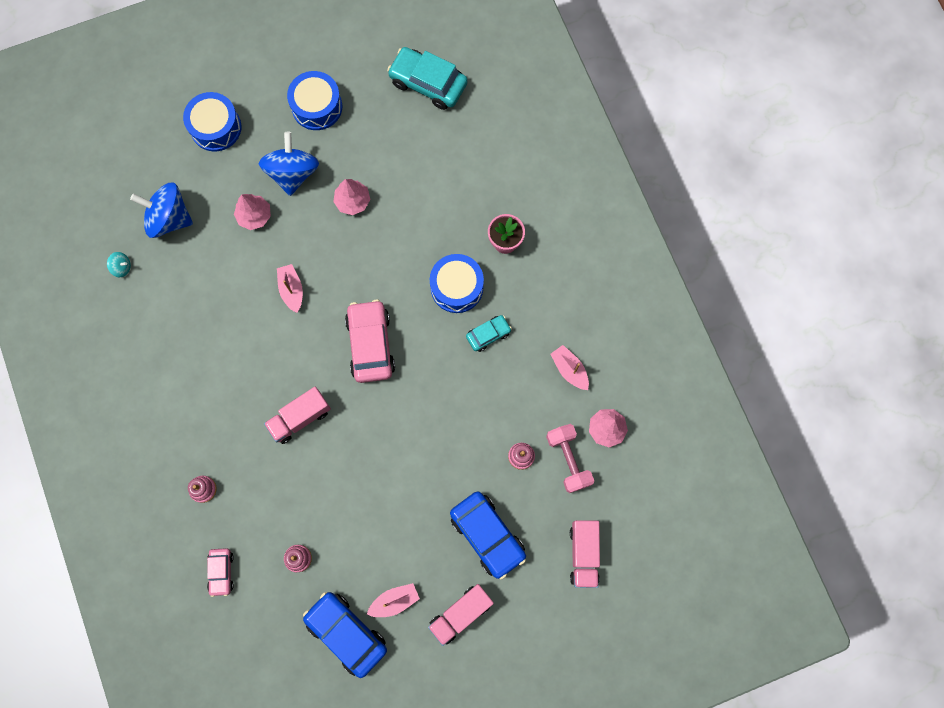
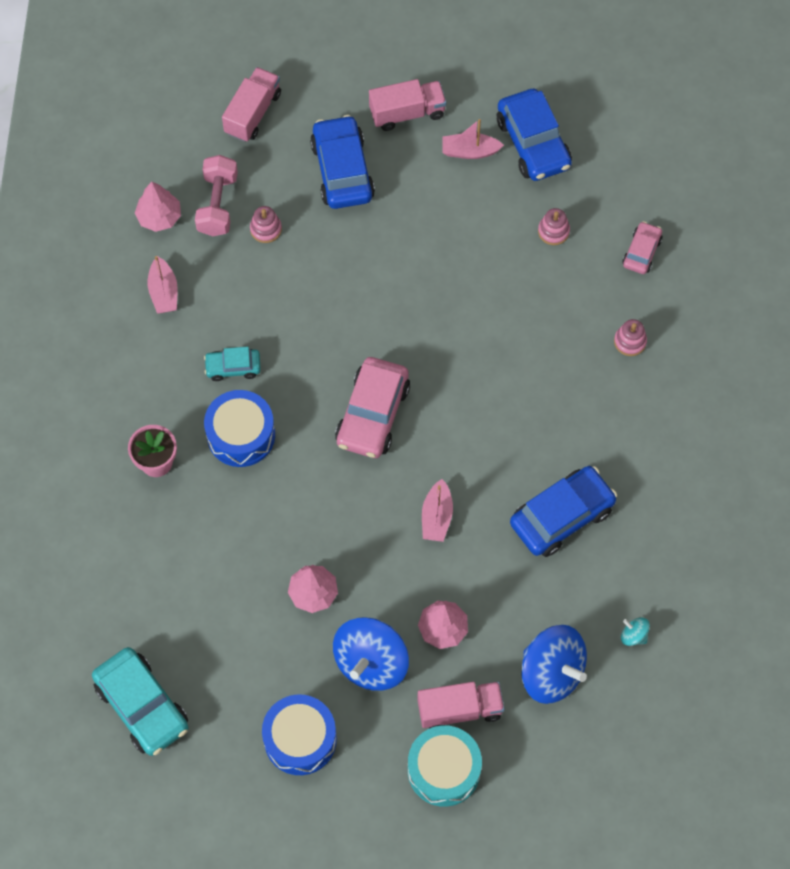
camera: 155 degrees left, 10 degrees down
(203, 329) = (562, 516): none -> blue car
(216, 127) = (444, 770): blue drum -> turquoise drum
(300, 418) = (490, 369): pink truck -> pink truck (460, 709)

